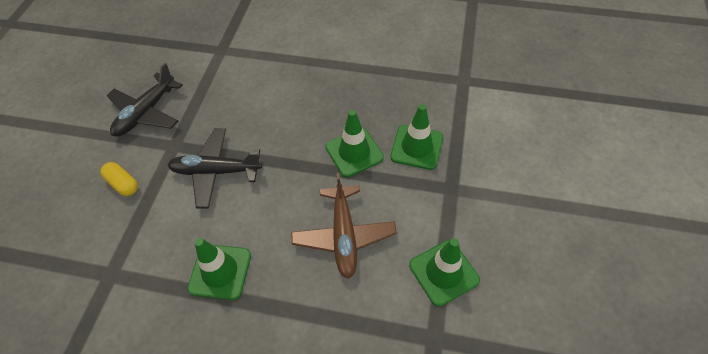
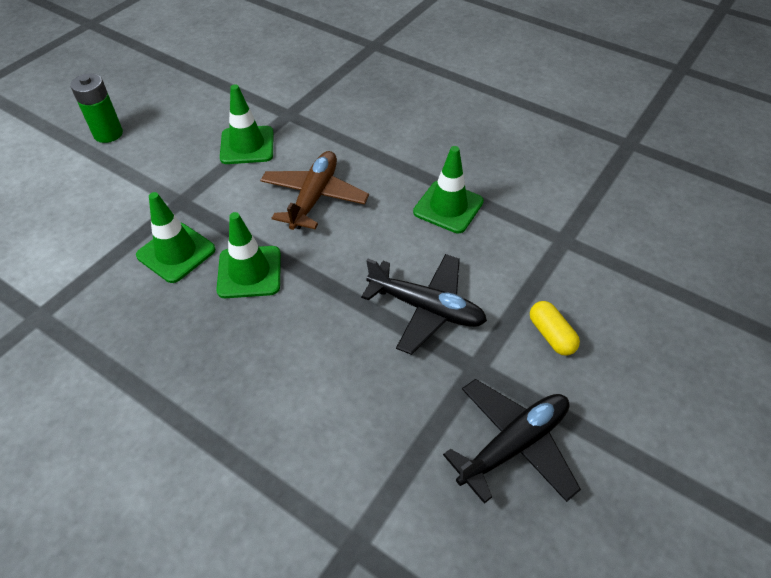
camera: 160 degrees left, 5 degrees down
(582, 233) = (108, 134): none -> green battery

